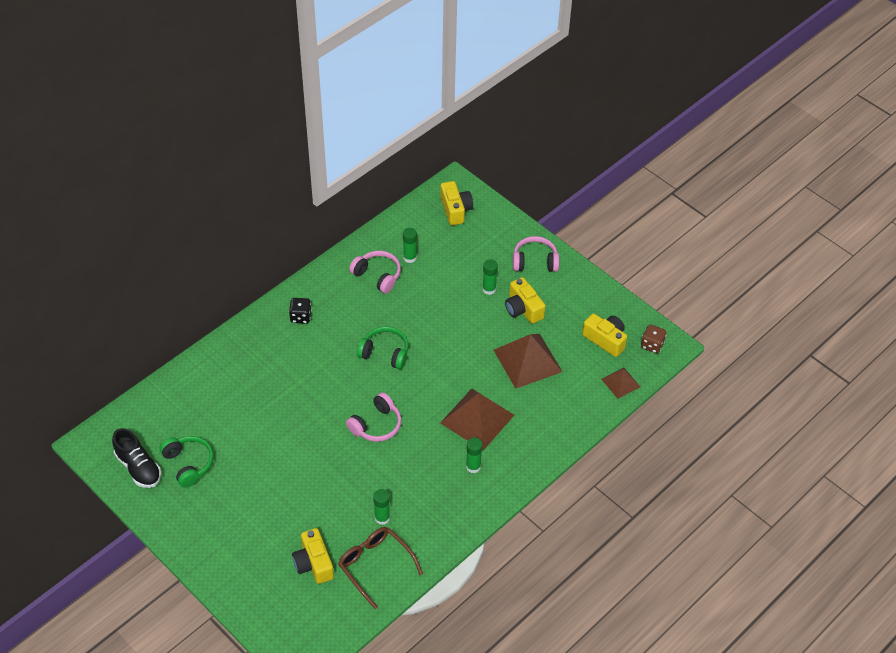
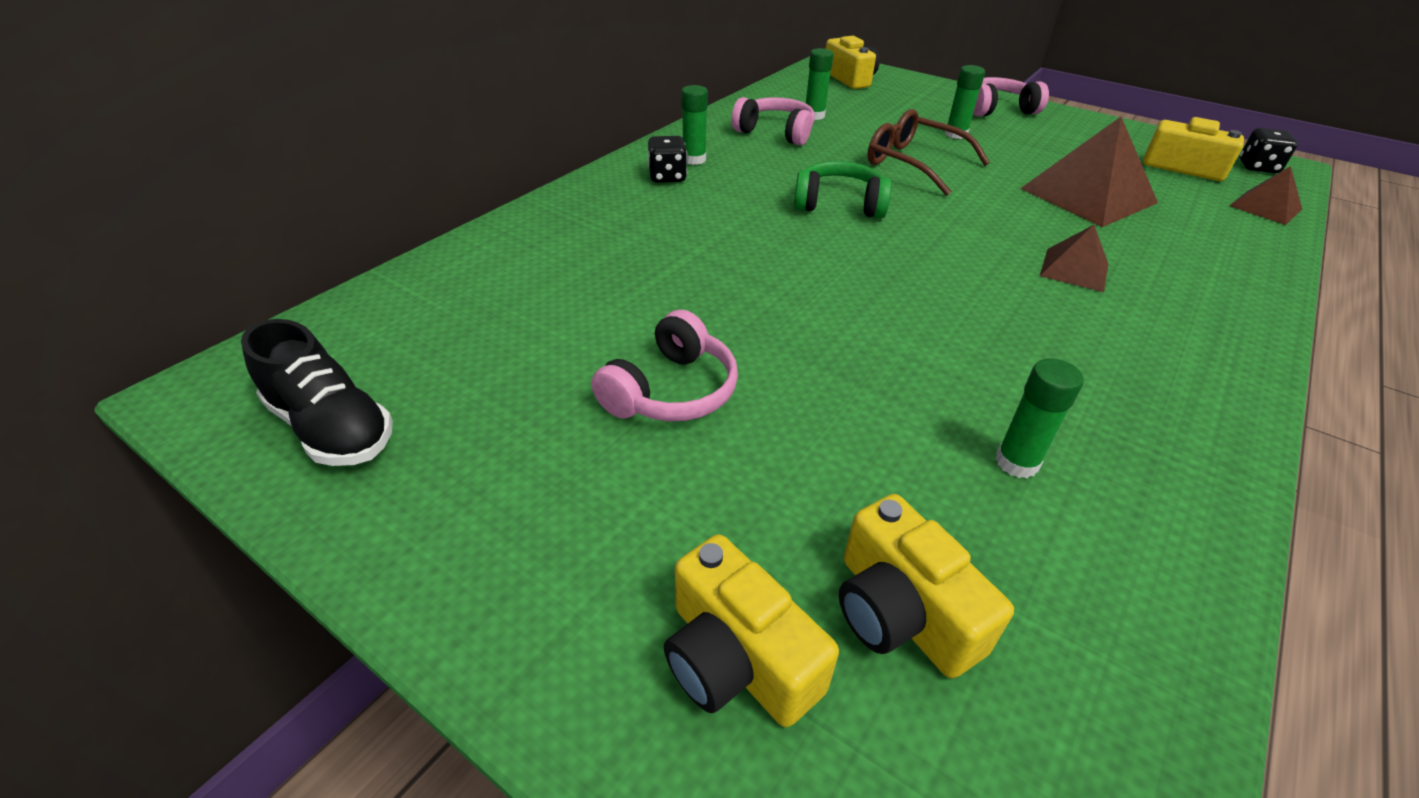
camera: 10 degrees left, 10 degrees down
(188, 464) = (471, 405): green headphones -> none
(375, 565) = (1084, 589): brown glasses -> brown glasses (913, 163)
(376, 425) = (885, 296): pink headphones -> pink headphones (671, 391)
(473, 466) = (1137, 340): green glue stick -> green glue stick (694, 159)
(477, 419) = (1074, 269): brown pyramid -> brown pyramid, size x0.54
(523, 309) = (1025, 148): yellow camera -> yellow camera (737, 658)
(652, 345) = (1257, 167): brown dice -> black dice

